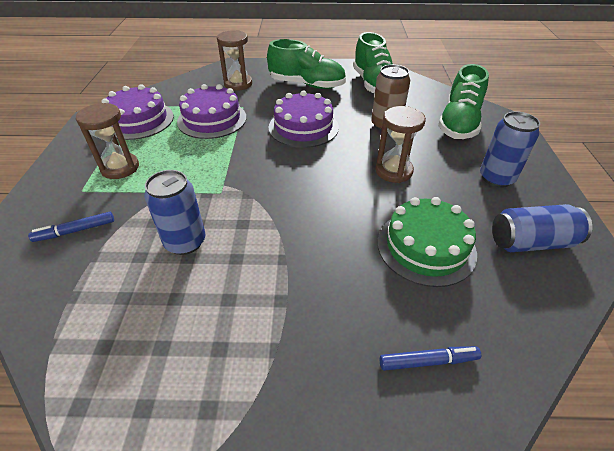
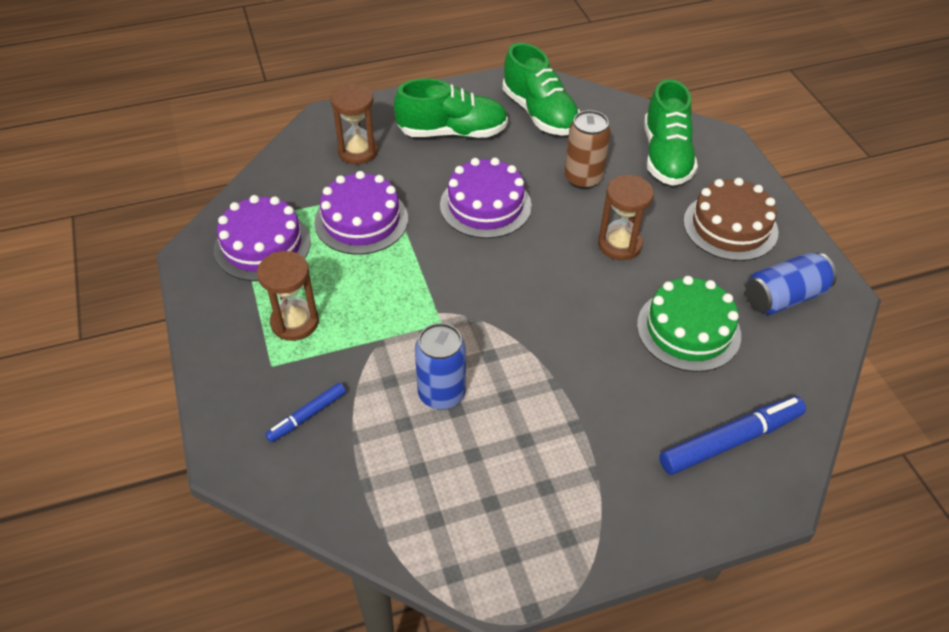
camera: 20 degrees left, 5 degrees up
(428, 361) = (730, 441): blue marker -> blue marker, size x1.77
(496, 178) = (730, 226): blue can -> brown cake

